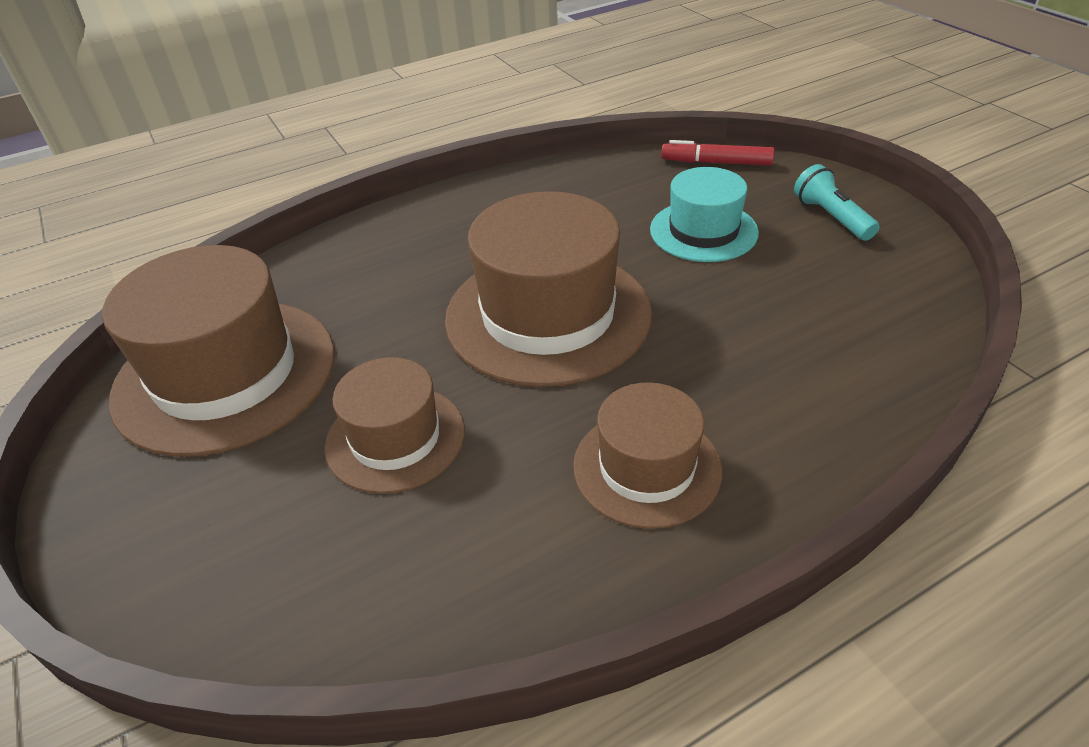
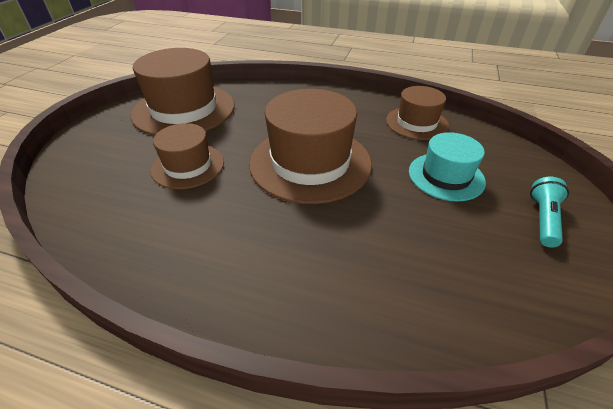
camera: 45 degrees right, 0 degrees up
(647, 467) = (240, 252): brown hat -> brown hat (416, 123)
(716, 162) = (512, 150): red marker -> none

